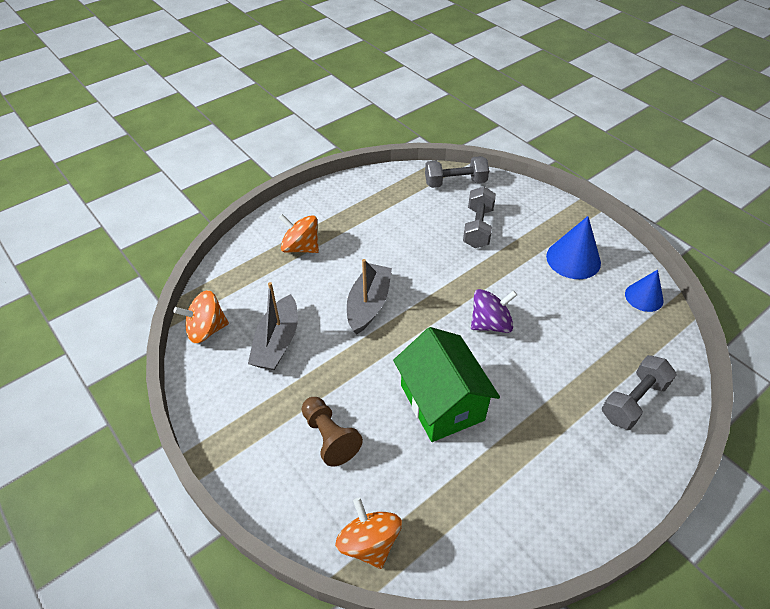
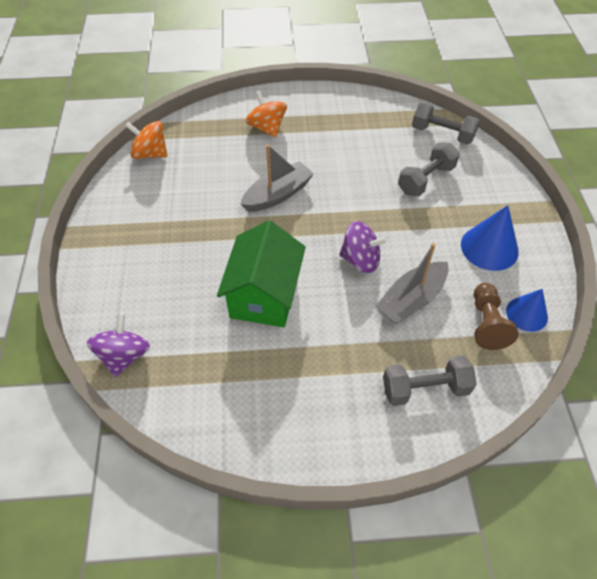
camera: 35 degrees right, 5 degrees up
(277, 342) = (188, 187): grey boat -> grey boat (411, 299)
(329, 437) = (163, 271): brown pawn -> brown pawn (486, 323)
(369, 543) = (124, 356): orange spinning top -> purple spinning top

